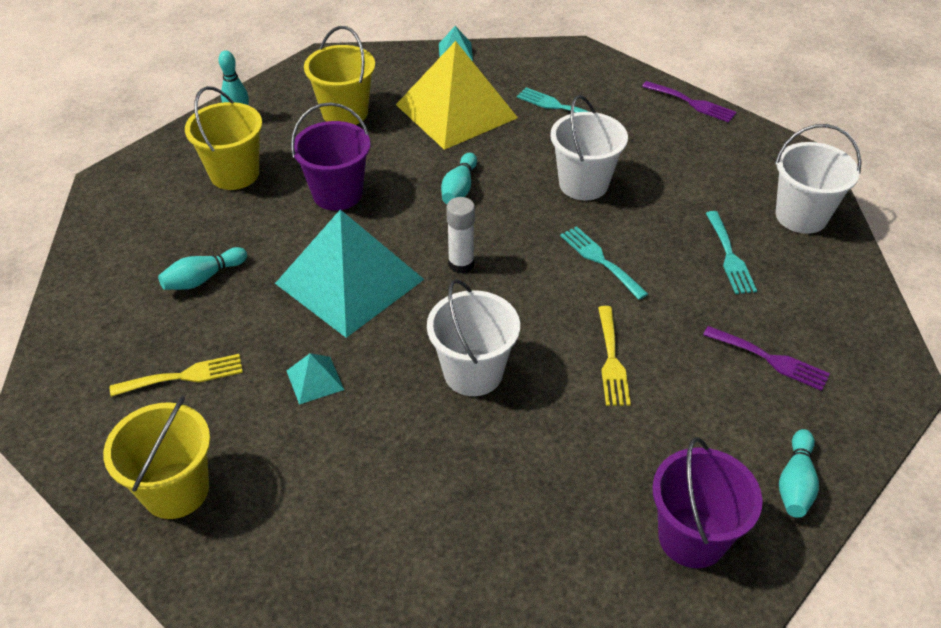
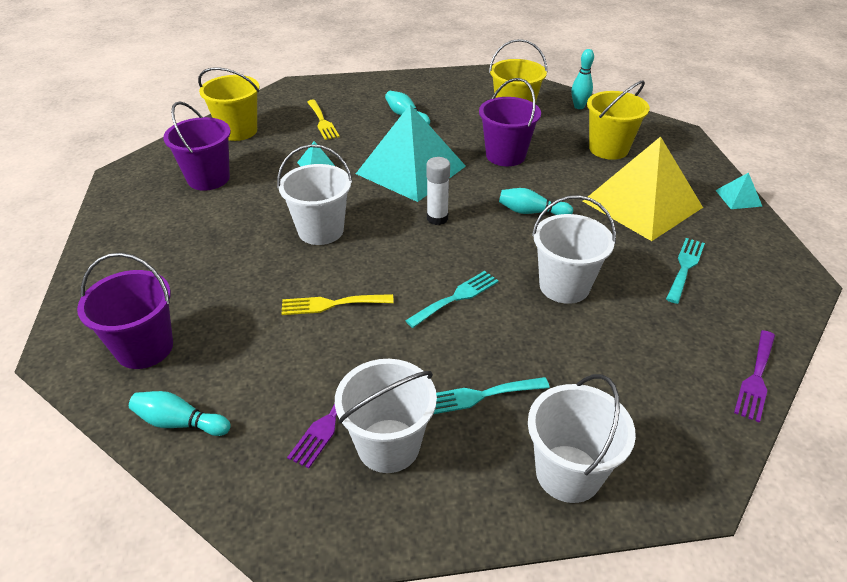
camera: 85 degrees right, 5 degrees down
(320, 516) = (208, 178): none -> purple bucket
(794, 319) = (388, 445): none -> white bucket

